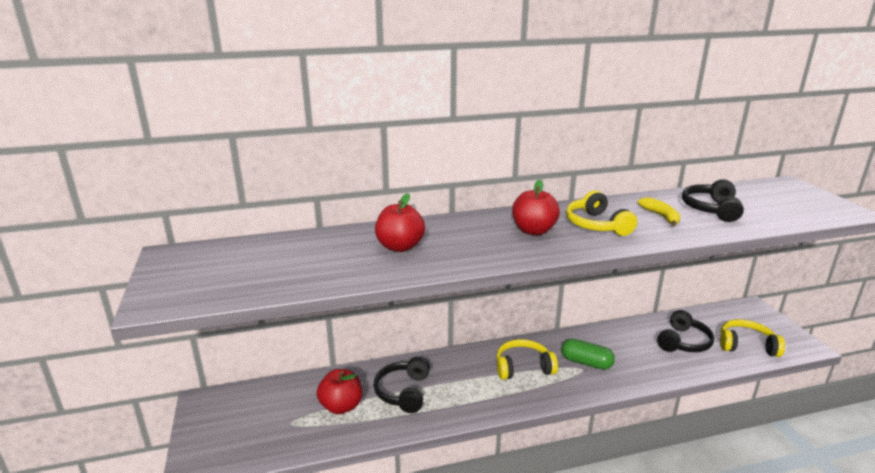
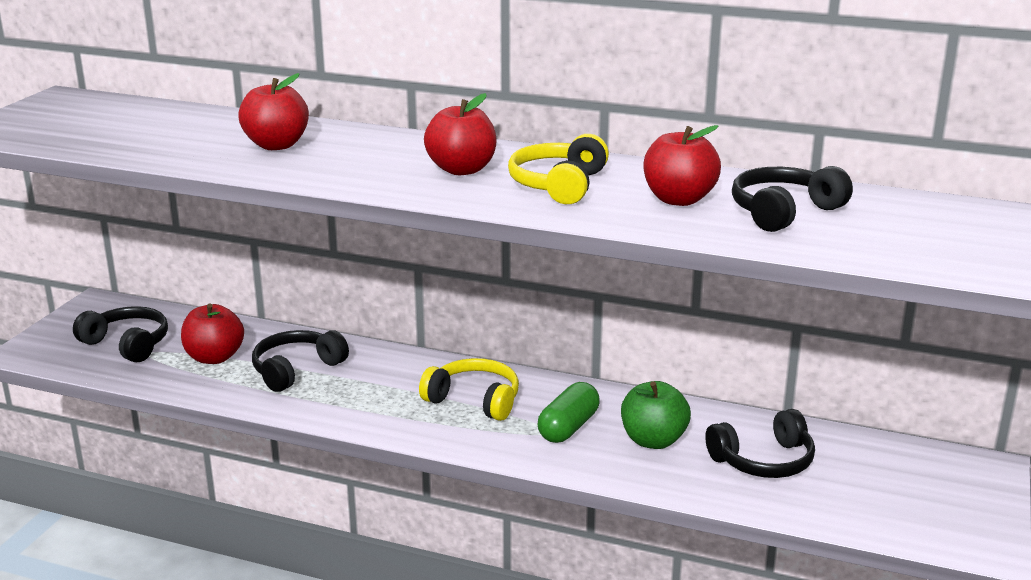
camera: 35 degrees right, 0 degrees up
(267, 423) = (127, 344): none -> black headphones
(586, 362) = (568, 427): green capsule -> green capsule turned 60 degrees clockwise
(629, 352) = (653, 440): none -> green apple
(661, 216) = (679, 199): yellow banana -> red apple
(746, 345) = (868, 504): yellow headphones -> none

